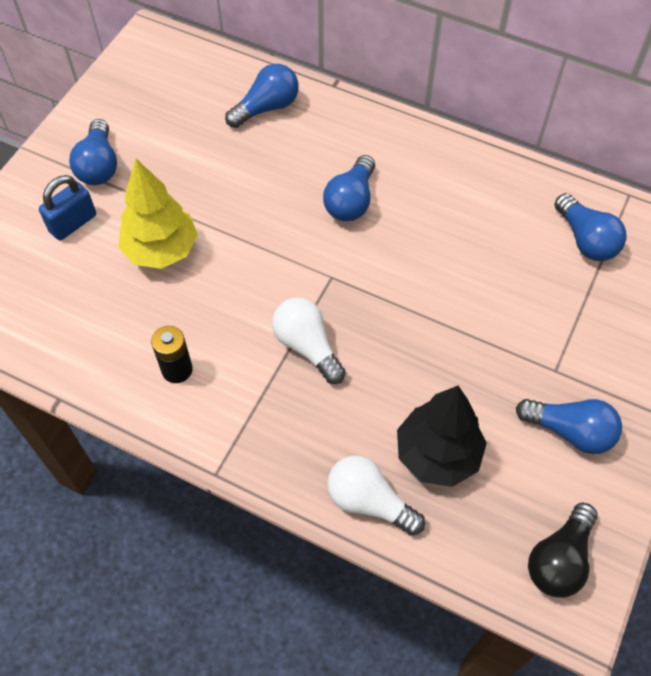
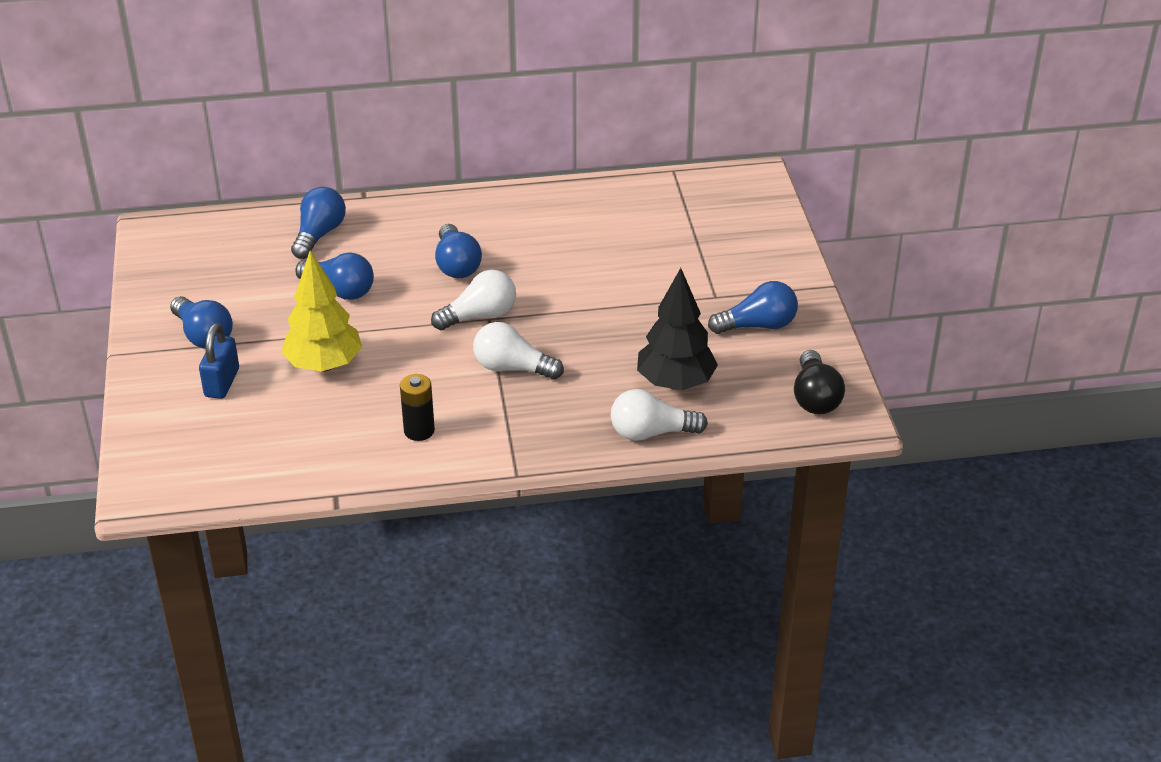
camera: 35 degrees left, 20 degrees down
(325, 269) = (479, 316): none -> white light bulb
(586, 239) = (666, 210): blue light bulb -> blue light bulb (339, 290)

